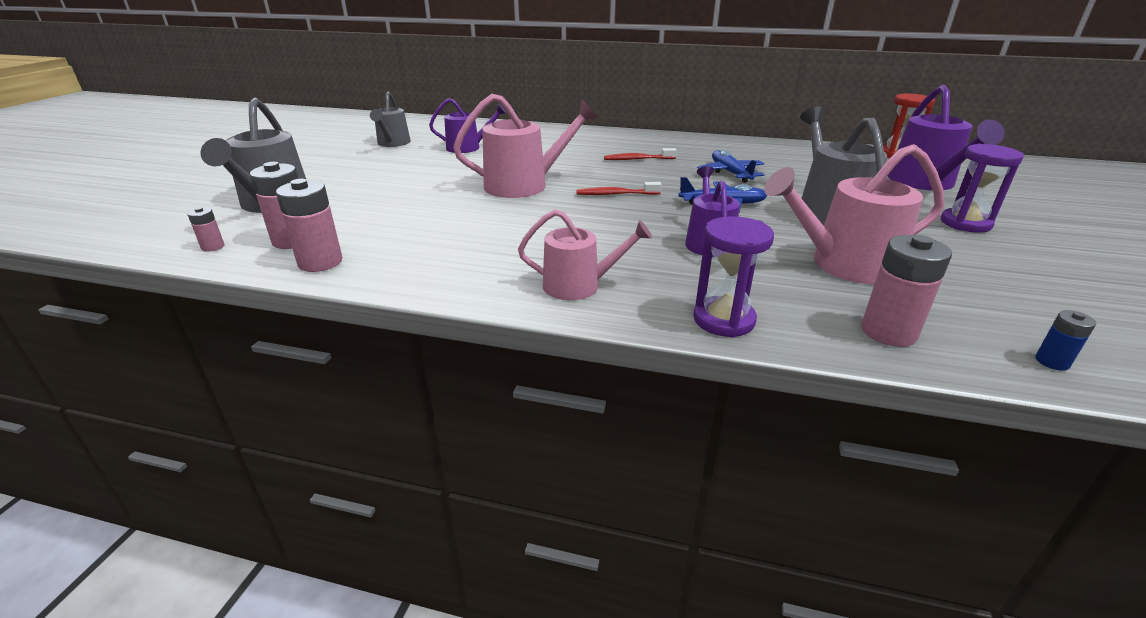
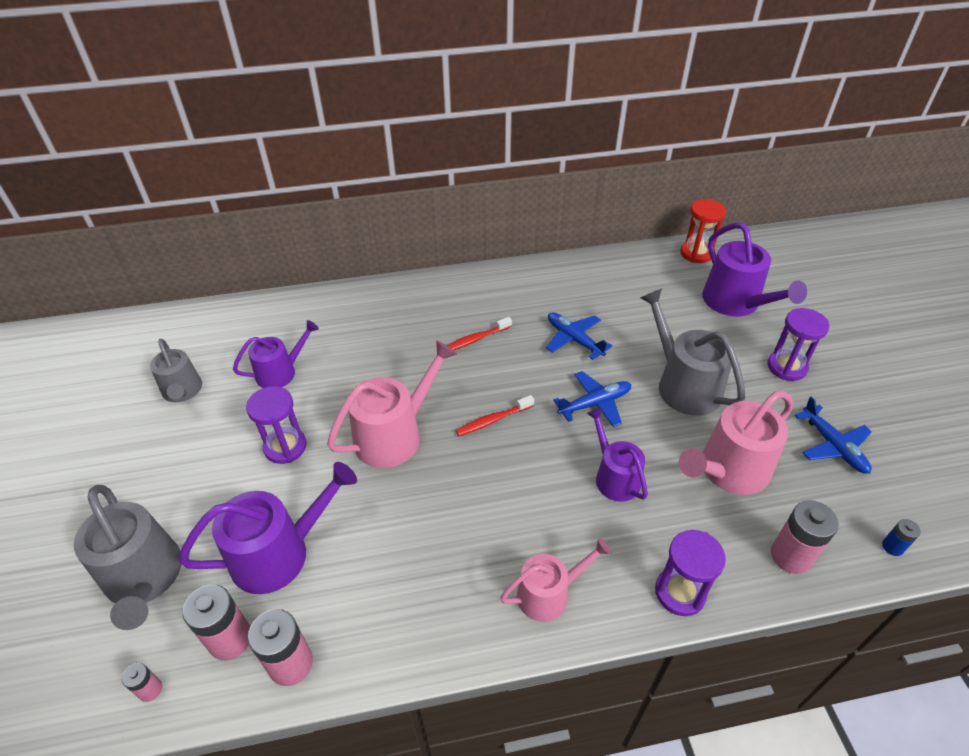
camera: 25 degrees left, 15 degrees up
(375, 214) = (279, 553): none -> purple watering can
(435, 174) = (285, 447): none -> purple hourglass
(999, 277) = (832, 445): none -> blue plane

